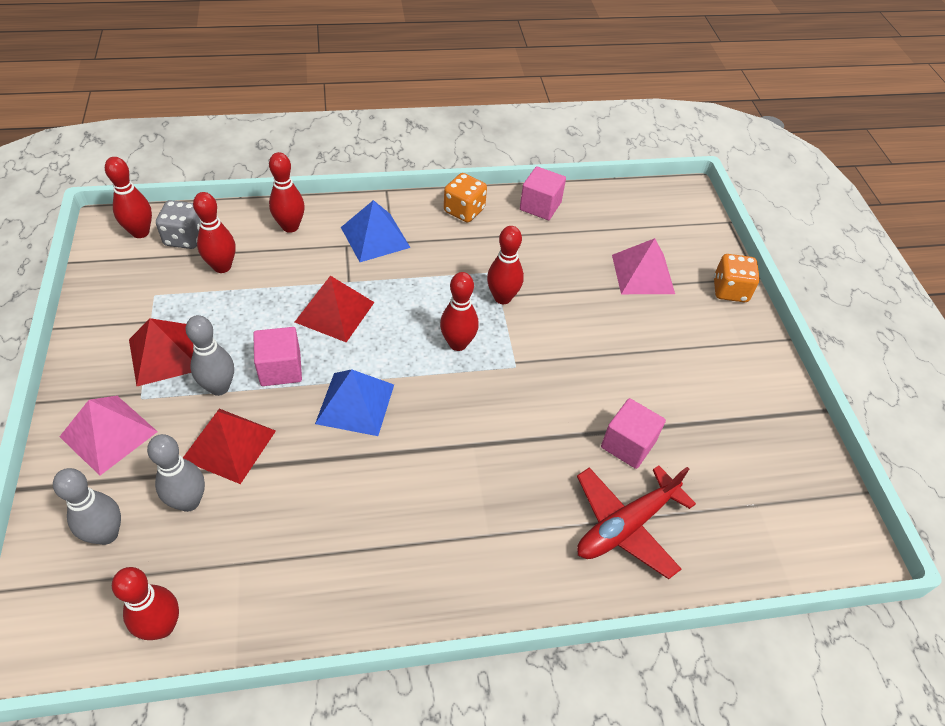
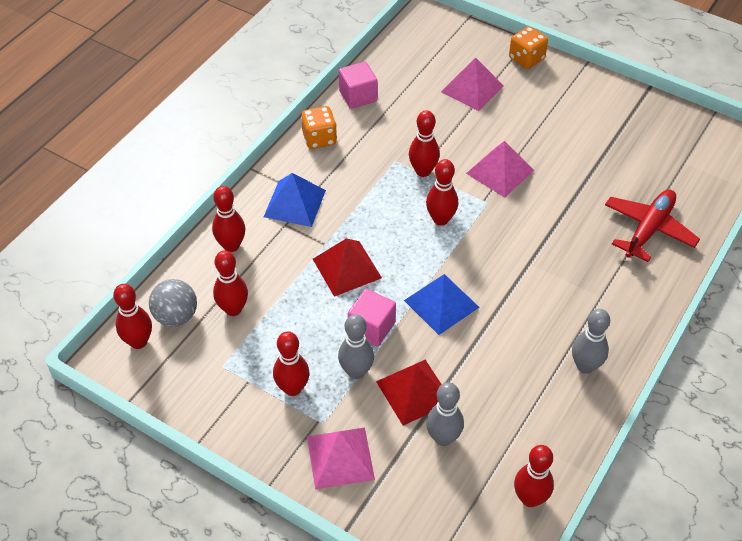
camera: 45 degrees left, 0 degrees up
(106, 534) = (430, 497): grey bowling pin -> grey bowling pin (585, 366)
(165, 354) = (292, 388): red pyramid -> red bowling pin
(185, 238) = (176, 316): grey dice -> grey ball
(564, 353) = (500, 171): none -> pink pyramid
(626, 526) = (648, 229): red plane -> red plane turned 150 degrees counterclockwise
(628, 444) = (595, 189): pink cube -> none

